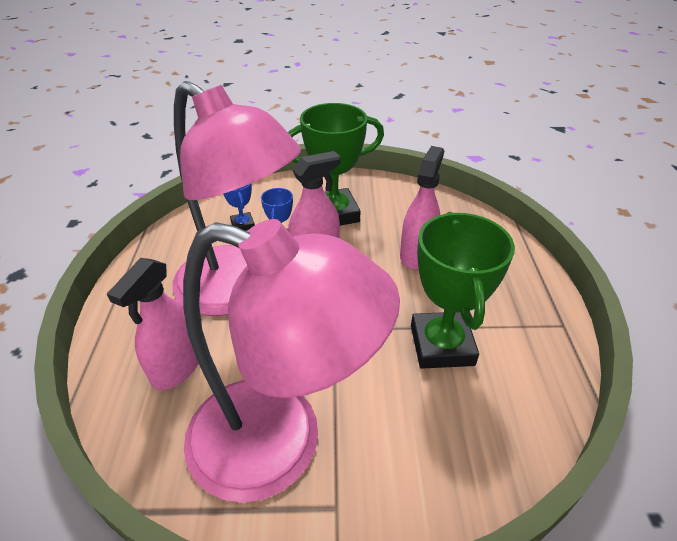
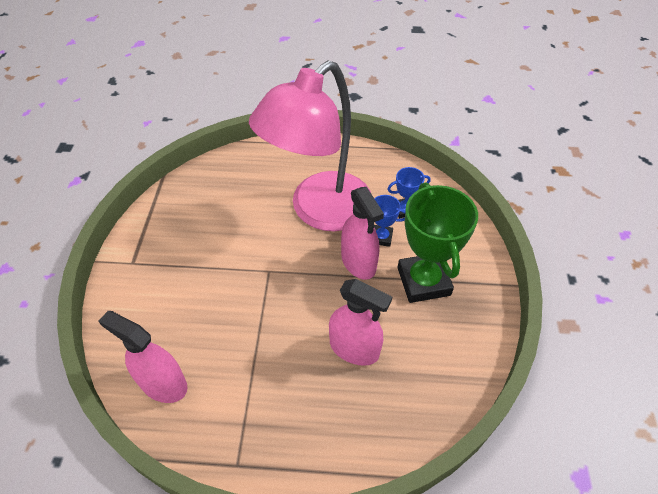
camera: 95 degrees right, 10 degrees up
(177, 366) = (252, 183): pink spray bottle -> pink spray bottle (163, 384)
(281, 444) = (180, 237): pink lamp -> none
(441, 345) = (236, 346): green trophy -> none

